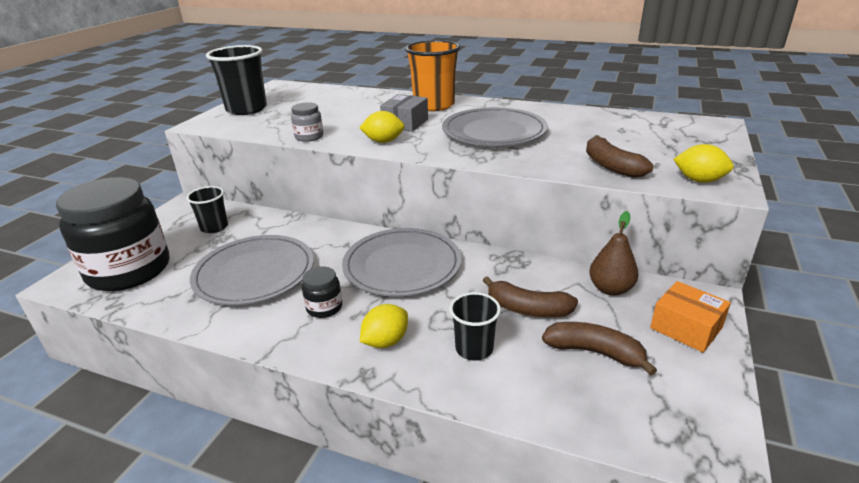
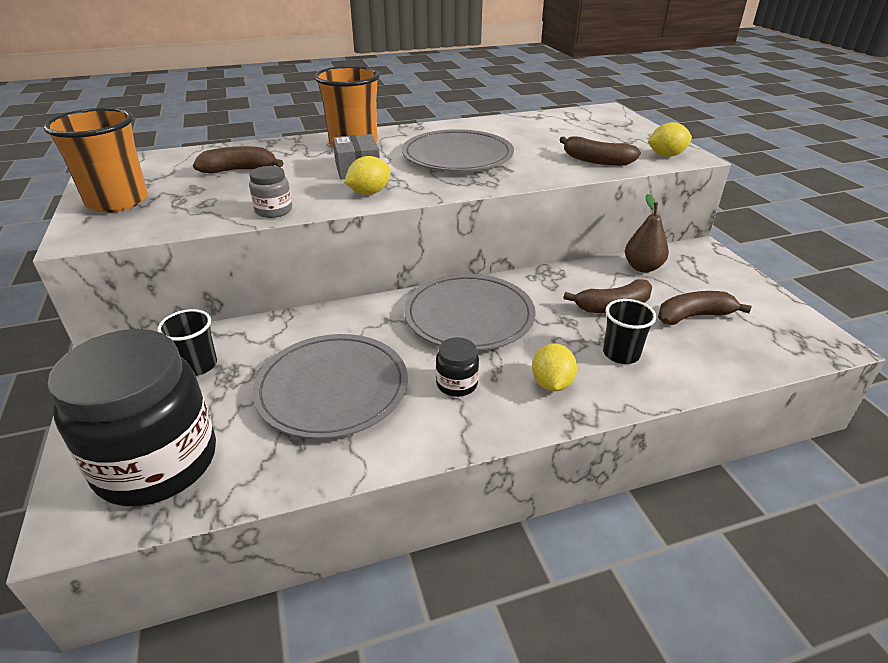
camera: 40 degrees left, 5 degrees up
(246, 109) = (117, 201): black cup -> orange cup
(335, 106) = (239, 170): none -> brown banana
(686, 328) = (717, 274): orange box -> none

